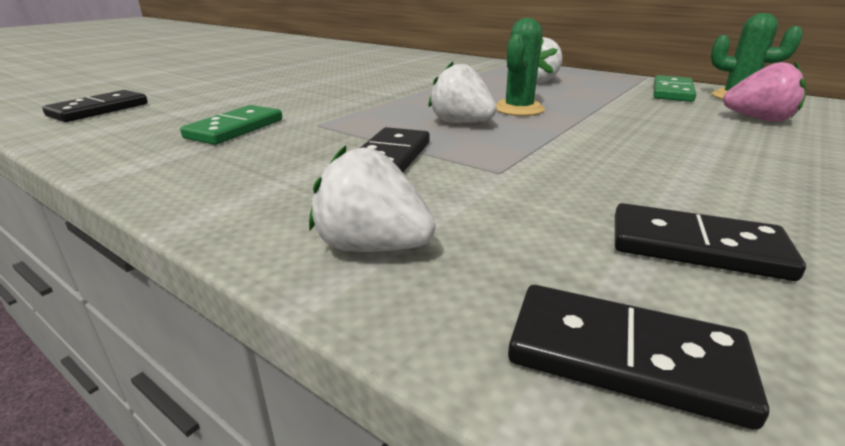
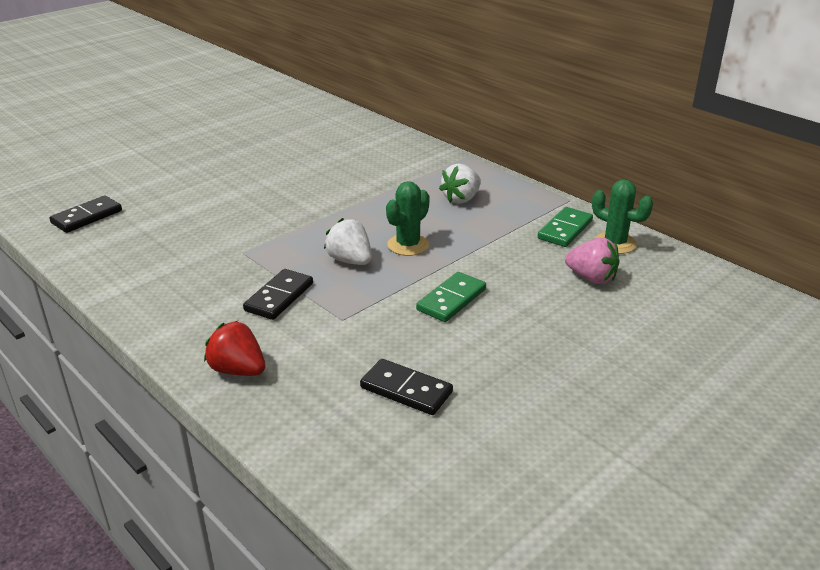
camera: 10 degrees right, 5 degrees up
(235, 129) = (183, 253): green domino -> green domino (451, 299)
(372, 246) = (238, 370): white strawberry -> red strawberry
(624, 357) = (316, 439): black domino -> none

